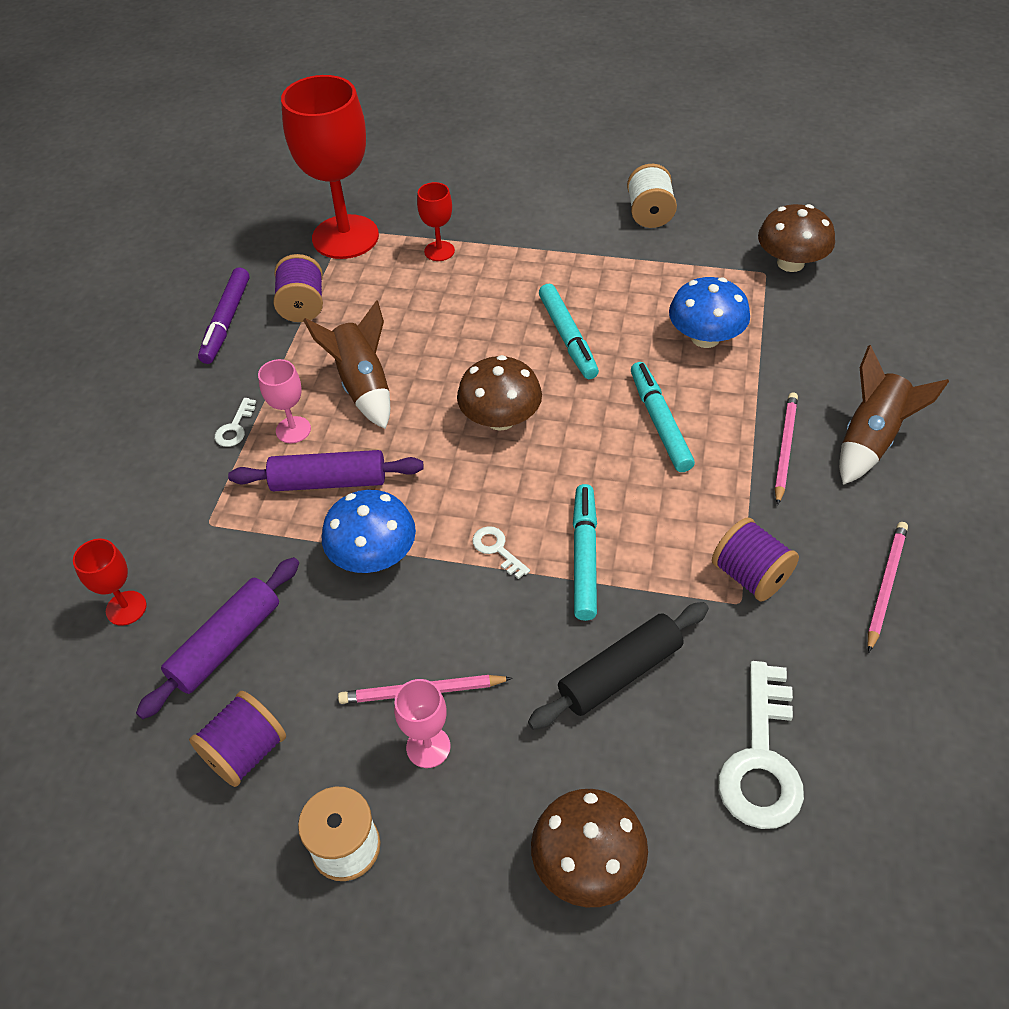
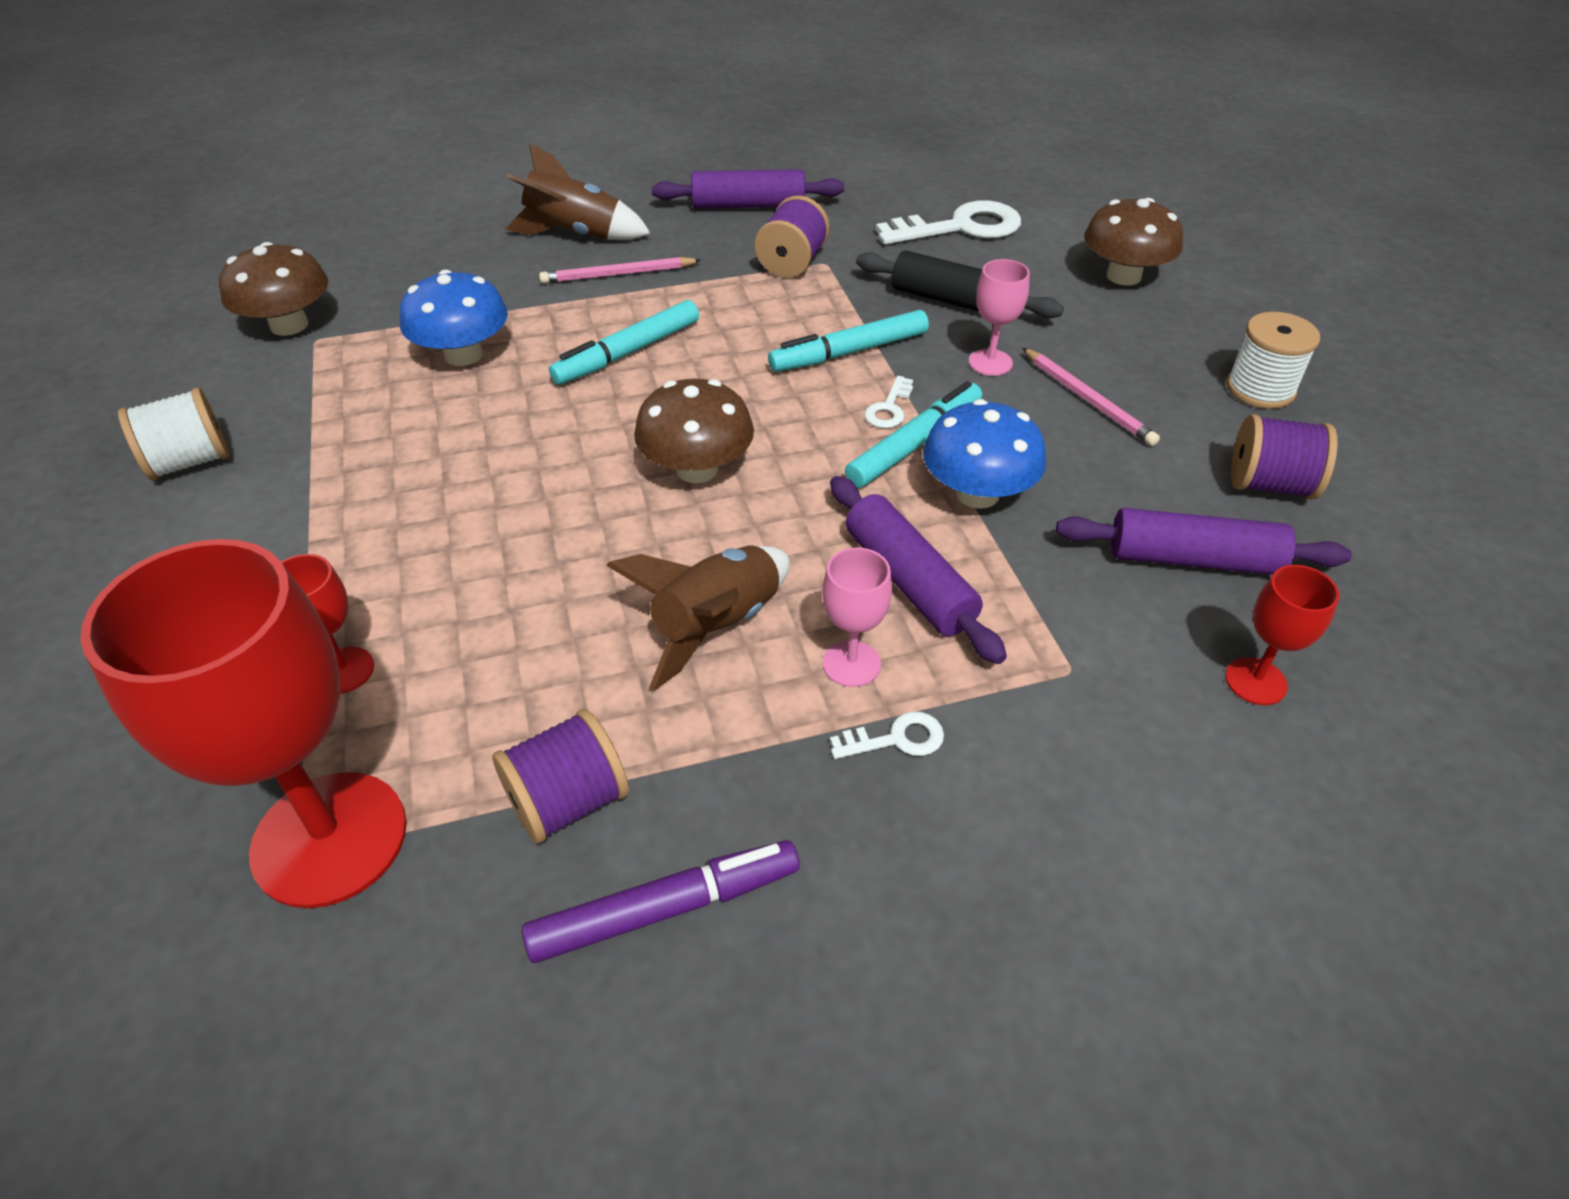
camera: 120 degrees left, 5 degrees down
(428, 747) = (1131, 377): pink goblet -> pink goblet (990, 362)
(567, 337) = (512, 459): turquoise marker -> turquoise marker (915, 444)
(885, 585) = (748, 205): pink pencil -> purple rolling pin

